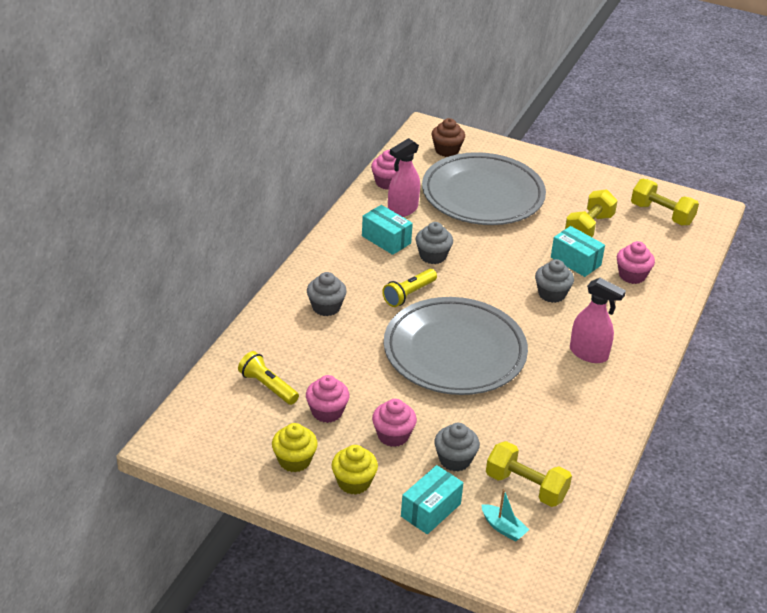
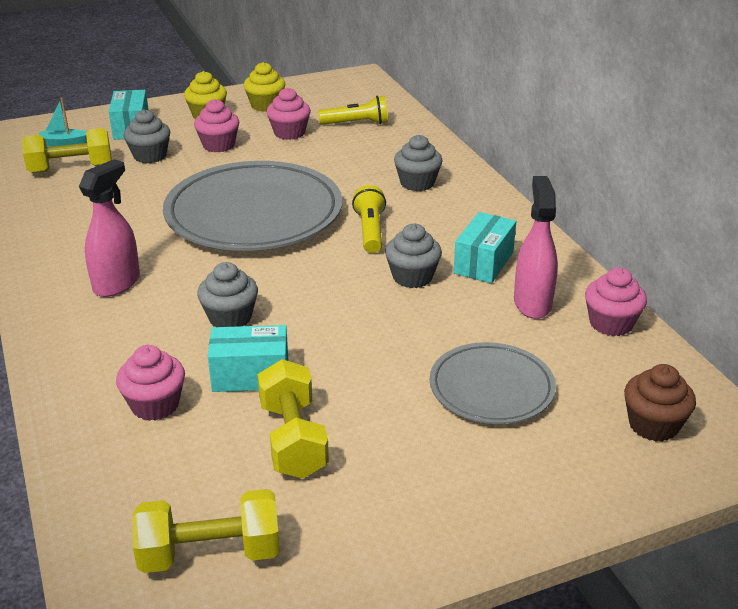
camera: 135 degrees right, 5 degrees down
(386, 240) = (483, 263): turquoise box -> turquoise box turned 60 degrees counterclockwise
(483, 195) = (491, 388): grey plate -> grey plate, size x0.55
(589, 354) = (117, 283): pink spray bottle -> pink spray bottle turned 135 degrees clockwise

